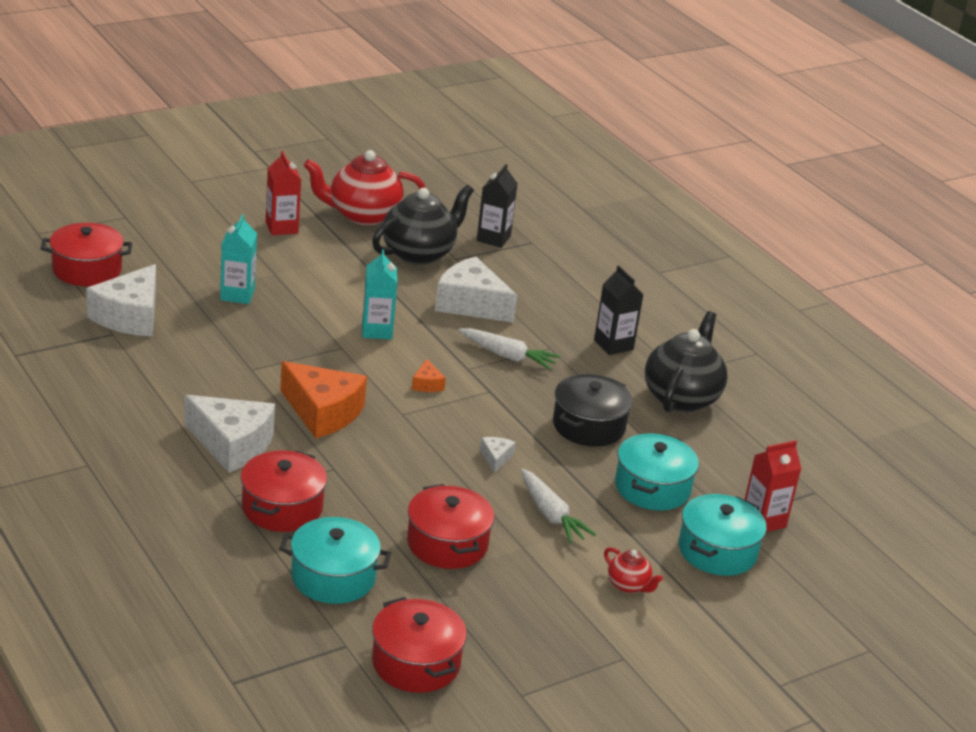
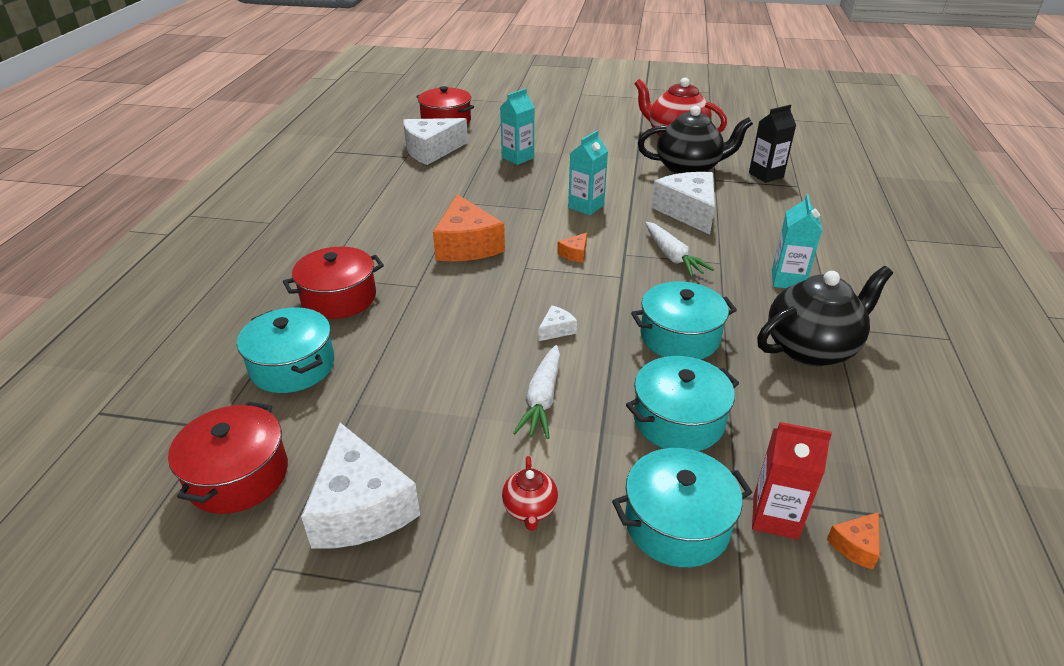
camera: 45 degrees right, 5 degrees up
(232, 444) = (373, 243): white cheese -> white cheese (360, 507)
(281, 227) = (605, 130): red carton -> none
(447, 543) = (417, 382): red pot -> none
(588, 426) = (679, 337): black pot -> turquoise pot
(613, 345) = (787, 280): black carton -> turquoise carton
(816, 516) = (855, 545): none -> orange cheese

